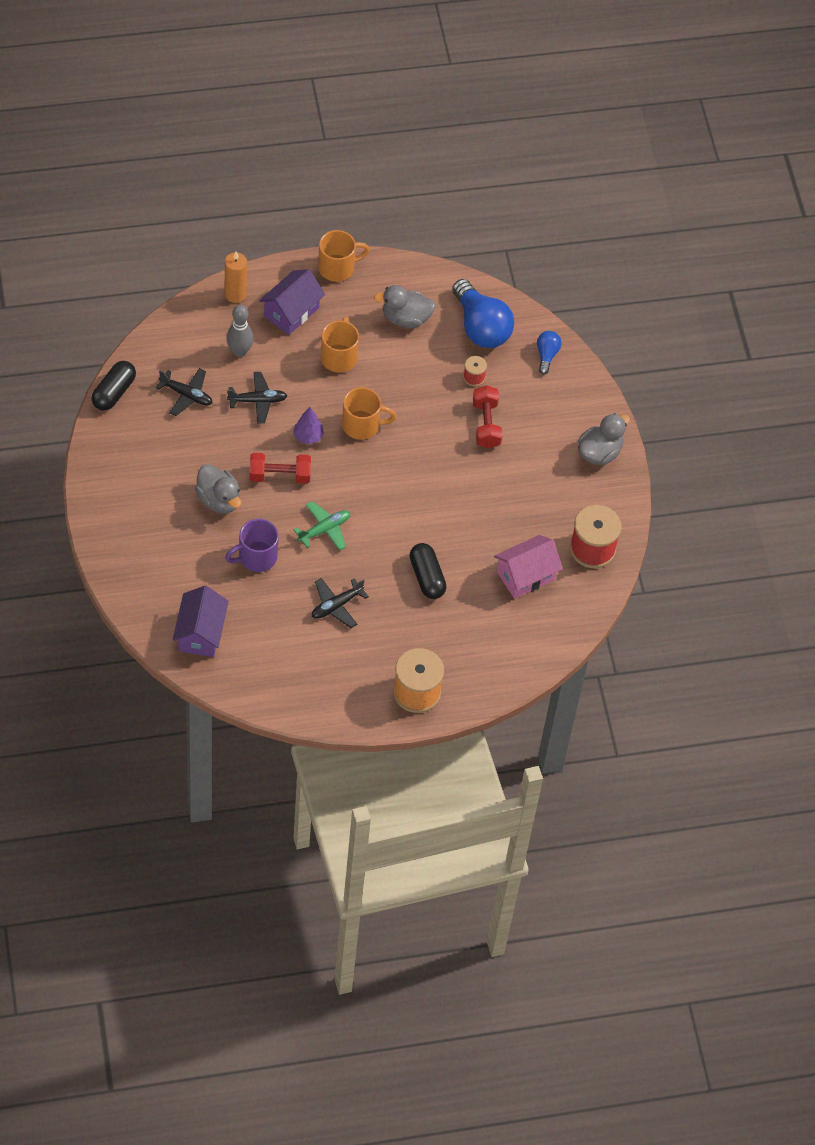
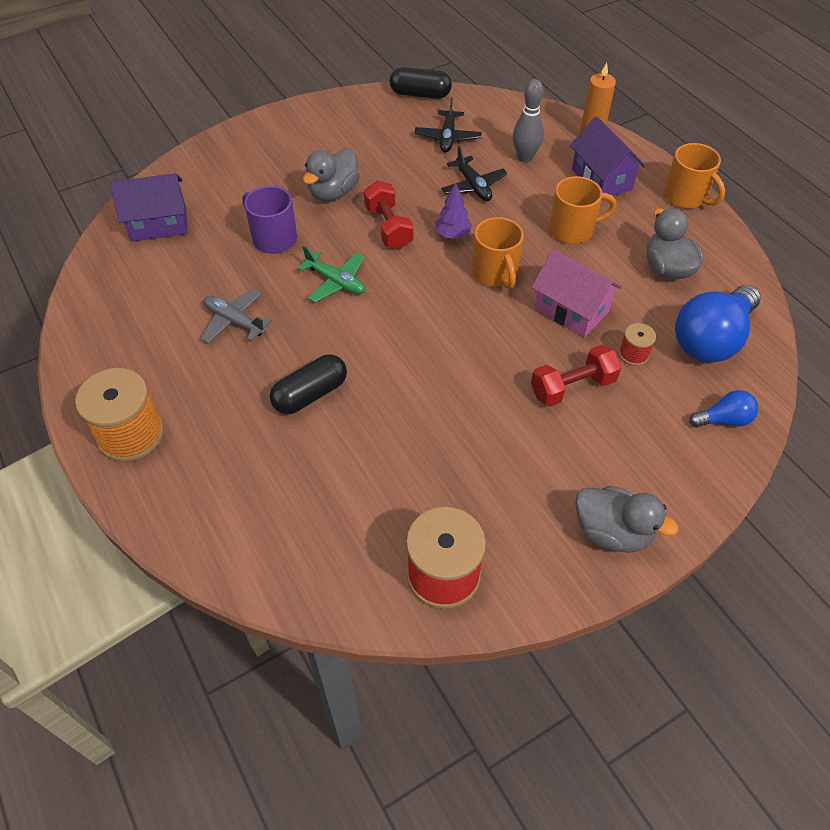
camera: 75 degrees right, 5 degrees down
(291, 312) = (601, 179): purple house -> purple house turned 45 degrees clockwise
(336, 605) = (235, 321): black plane -> grey plane
(525, 575) = (359, 503): pink house -> pink house (571, 310)

